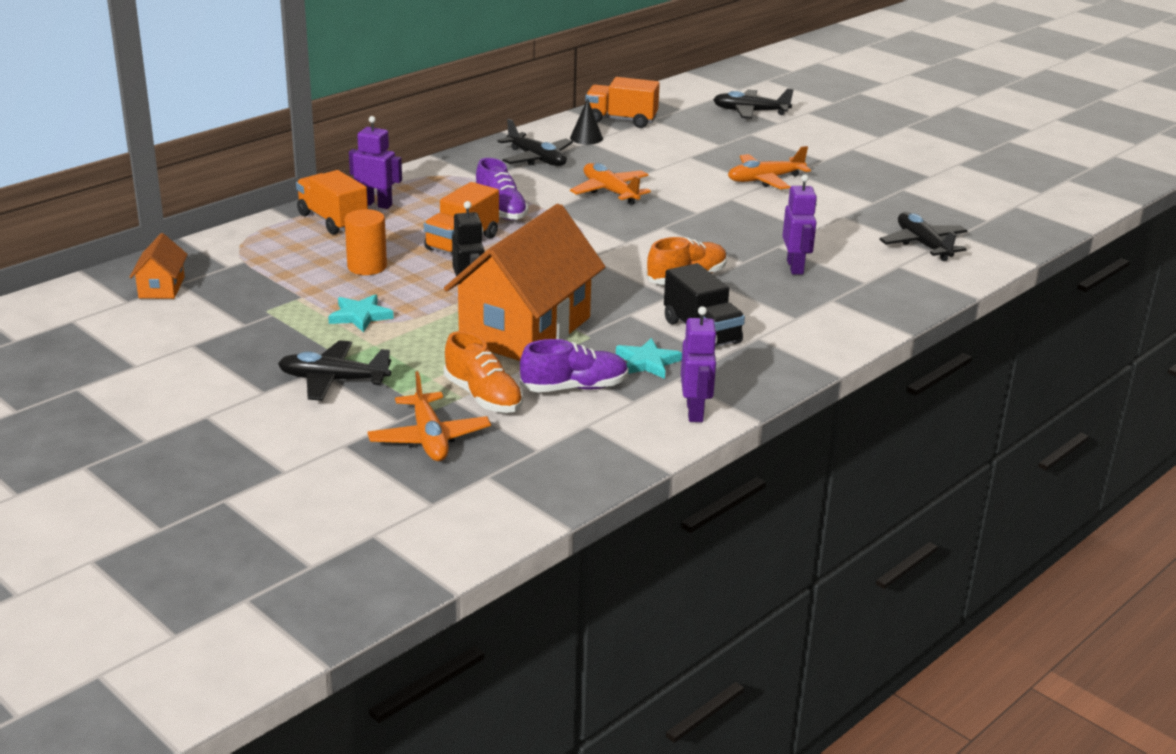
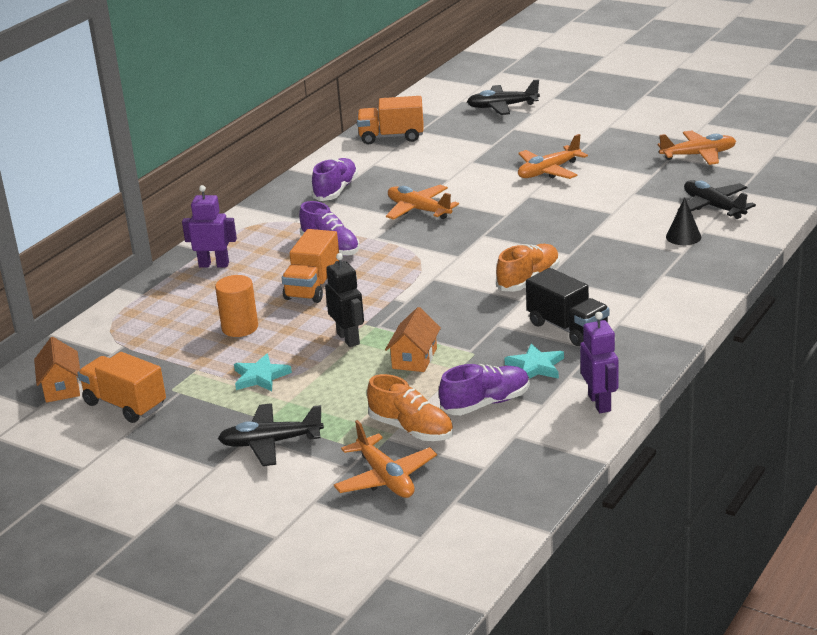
camera: 10 degrees left, 0 degrees up
(332, 220) = (183, 289): orange truck -> orange truck (125, 405)
(525, 330) = (414, 358): orange house -> orange house, size x0.44
(537, 159) = (336, 190): black plane -> purple shoe
(586, 138) = (369, 161): black cone -> black cone (683, 237)
(795, 267) = (616, 250): purple robot -> none
(933, 192) = (698, 155): none -> orange plane

